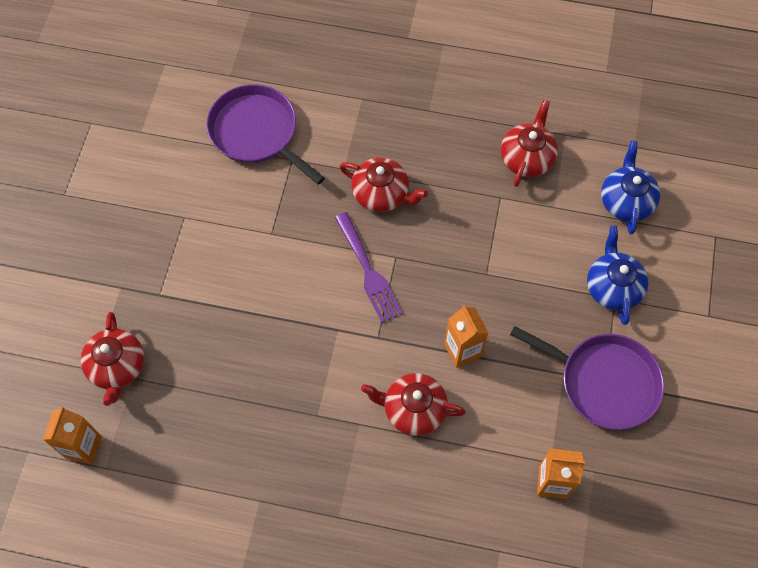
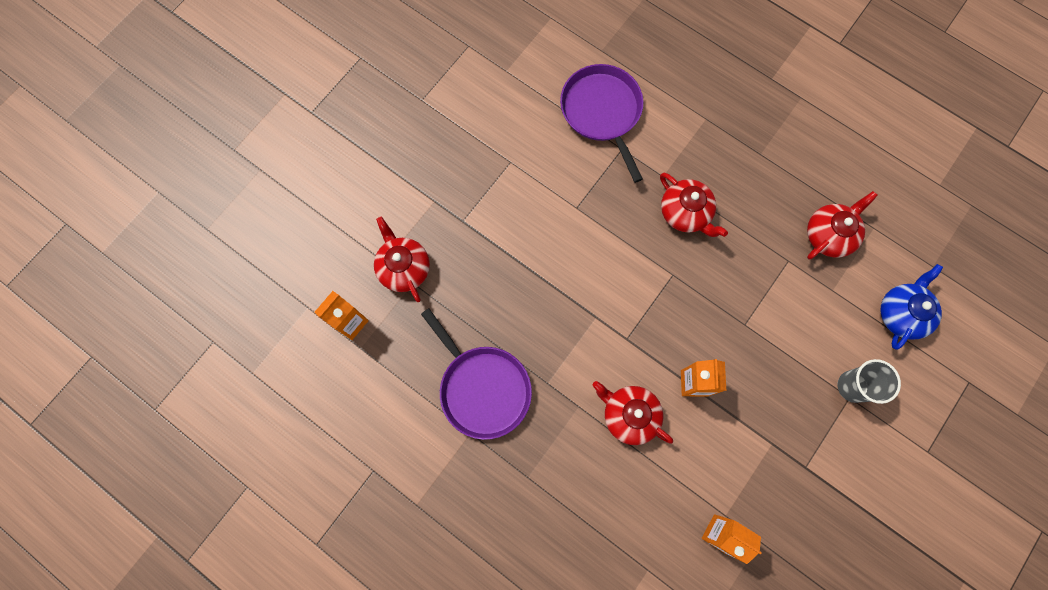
camera: 25 degrees right, 10 degrees up
(117, 367) = (404, 267): red teapot -> red teapot turned 135 degrees clockwise
(368, 271) = (644, 277): purple fork -> none
(604, 382) = (805, 467): purple pan -> purple pan (482, 388)
(613, 287) = (852, 386): blue teapot -> grey cup

